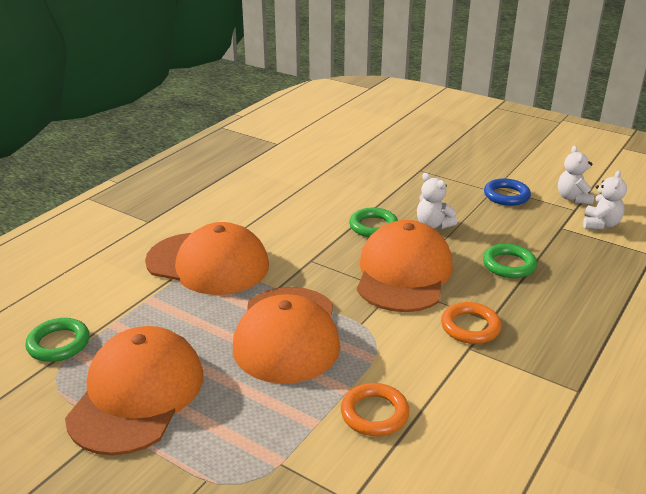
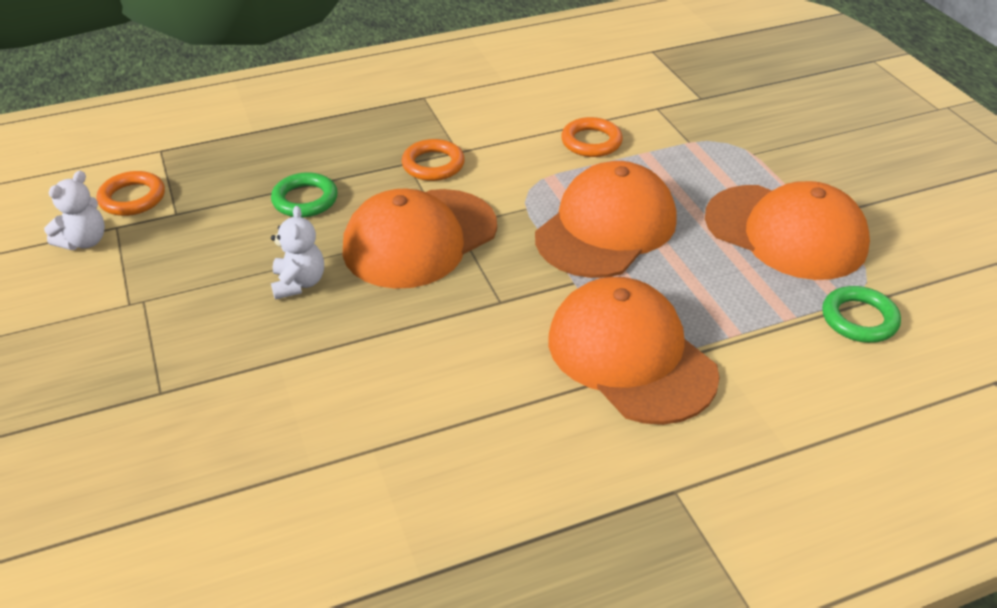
camera: 145 degrees left, 10 degrees up
(137, 394) = (785, 232): orange cap -> orange cap turned 105 degrees counterclockwise
(373, 226) = (370, 316): green ring -> none
(506, 196) = (144, 283): blue ring -> none
(600, 224) = (132, 198): white teddy bear -> orange ring

